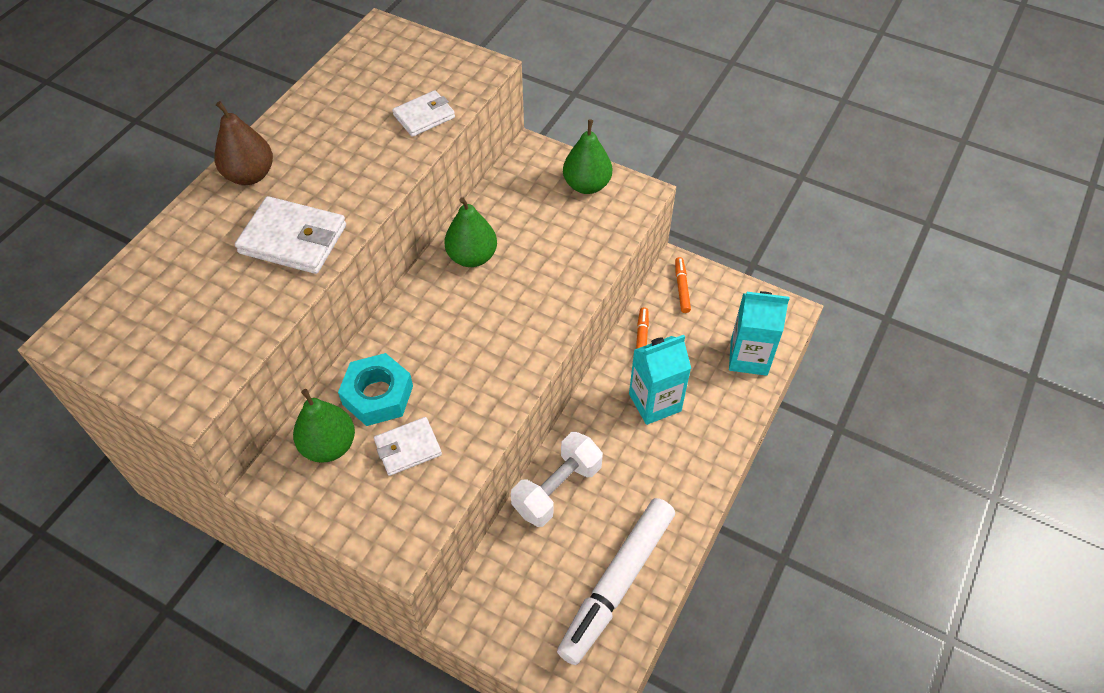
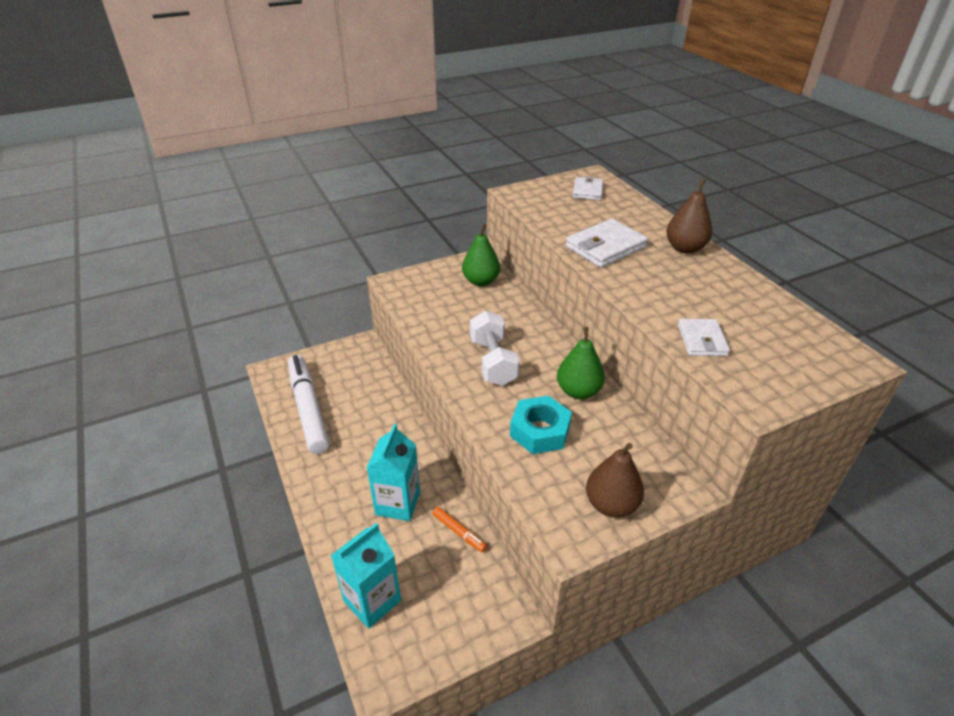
camera: 125 degrees right, 15 degrees down
(378, 395) = (497, 307): turquoise nut -> turquoise nut (540, 431)
(408, 448) = (448, 305): white wallet -> white wallet (587, 191)
(557, 488) = (391, 414): white dumbbell -> white dumbbell (493, 362)
(587, 185) = (611, 504): green pear -> brown pear
(682, 288) = (486, 602): orange marker -> none

